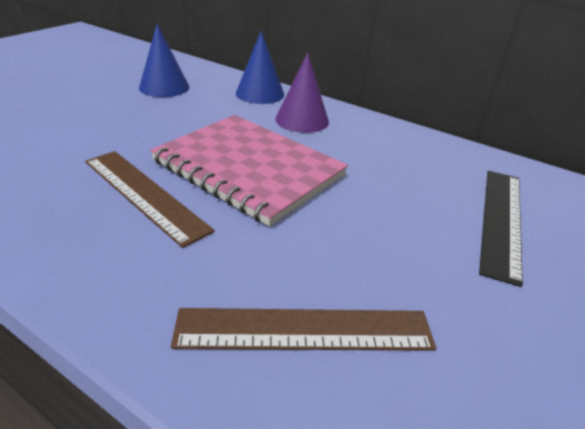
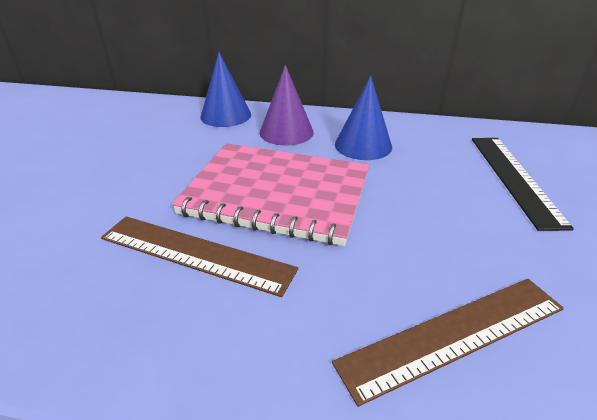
camera: 20 degrees left, 0 degrees up
(164, 87) = (121, 132): blue cone -> blue cone (363, 145)

